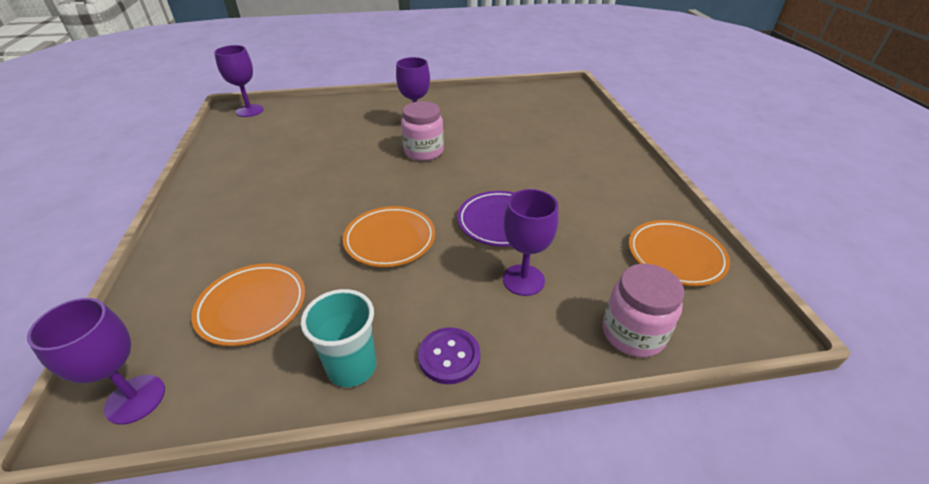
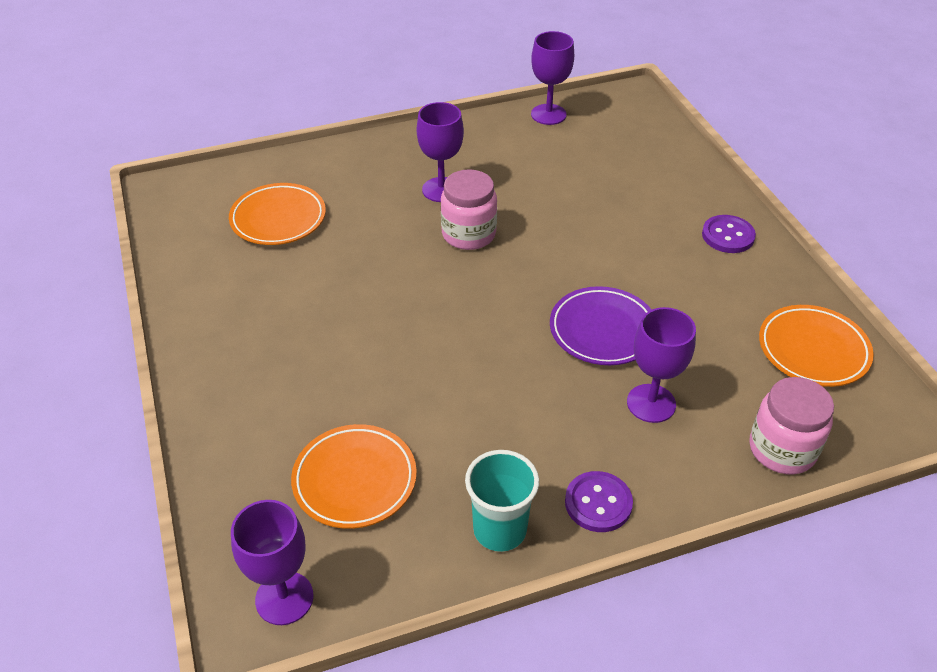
camera: 10 degrees left, 5 degrees up
(249, 111) = (185, 188): purple goblet -> purple goblet (548, 114)
(390, 240) = (478, 372): orange plate -> orange plate (278, 219)
(618, 171) = (728, 236): none -> purple button

